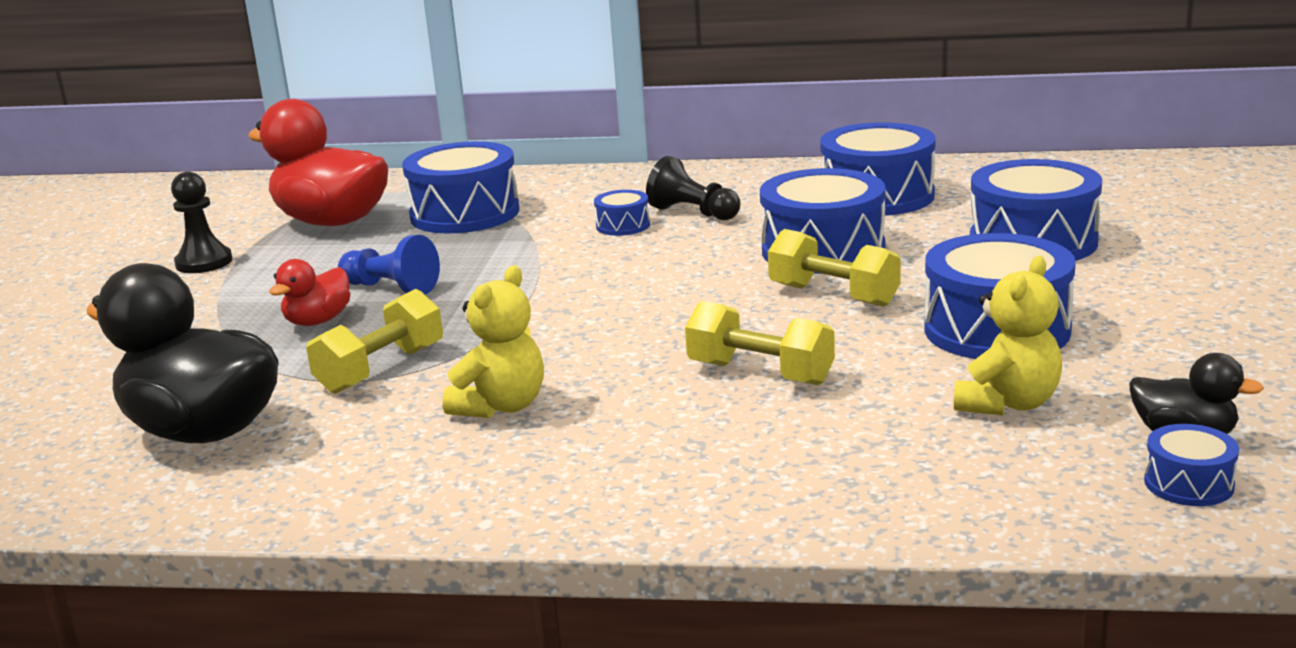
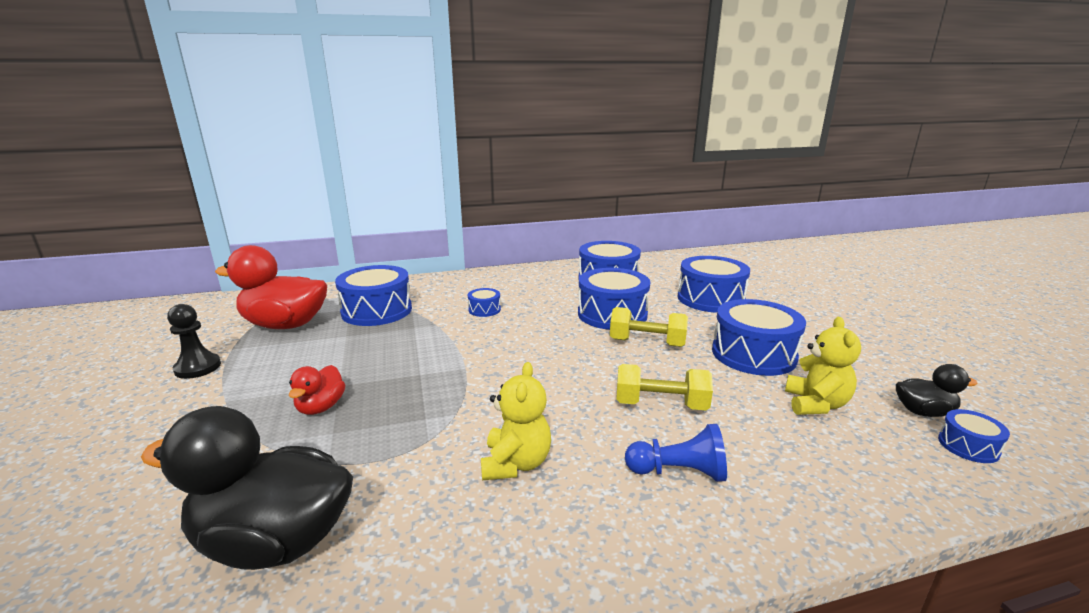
camera: 25 degrees left, 0 degrees up
(381, 370) = (399, 445): yellow dumbbell -> none
(391, 288) = (361, 372): blue pawn -> blue pawn (678, 472)
(693, 213) = (519, 298): black pawn -> none

